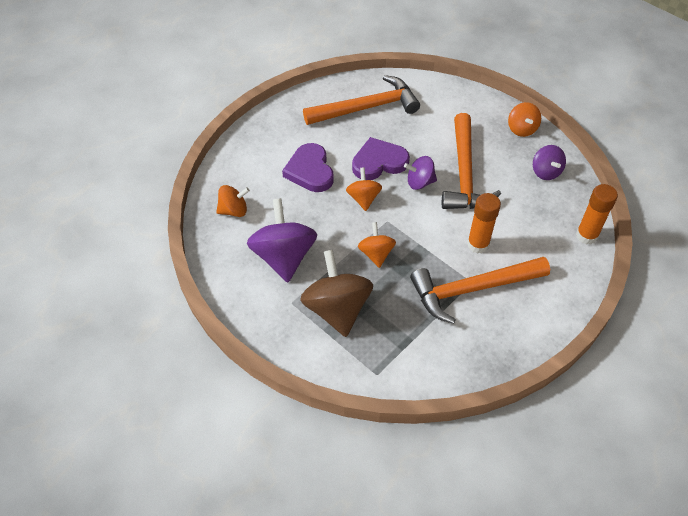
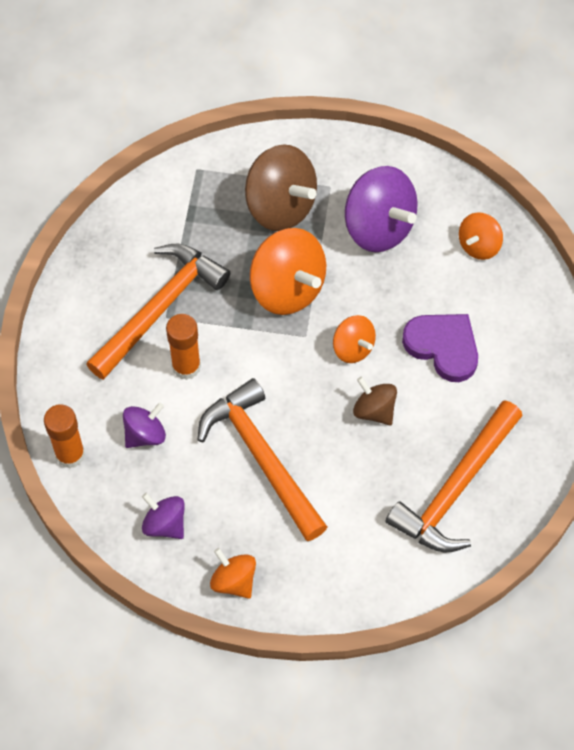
camera: 145 degrees right, 10 degrees up
(376, 254) = (287, 288): orange spinning top -> orange spinning top, size x1.80
(379, 162) = (374, 410): purple heart -> brown spinning top
(420, 182) = (306, 411): purple spinning top -> purple spinning top (145, 434)

